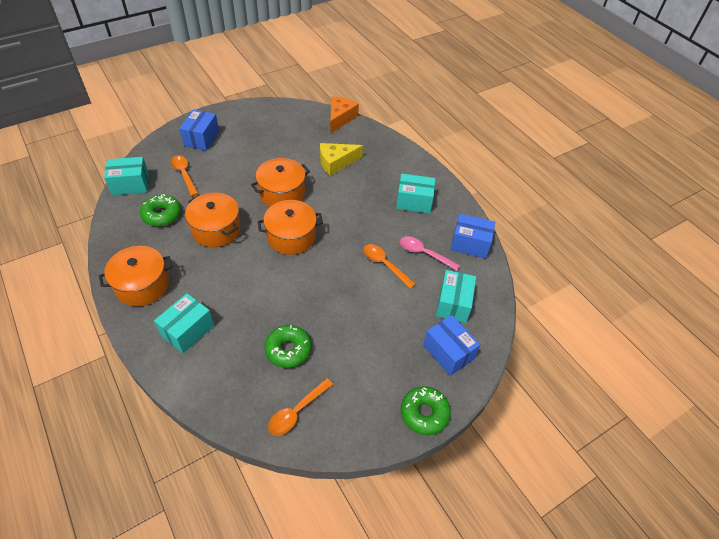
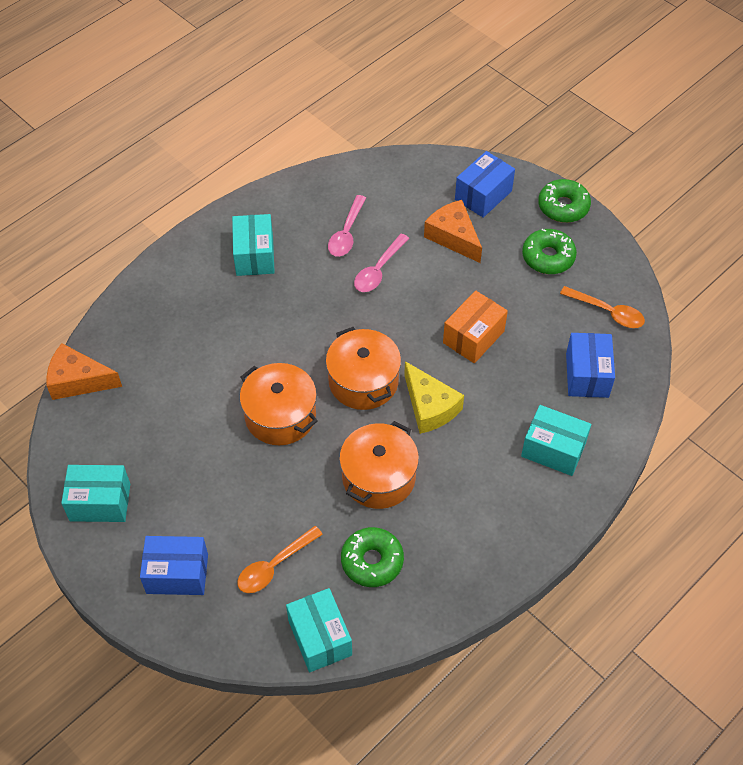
camera: 100 degrees left, 5 degrees up
(142, 285) = (506, 531): orange pot -> none
(288, 350) = (538, 339): green donut -> green donut (548, 257)
(305, 307) = (473, 337): none -> orange box
(336, 163) = (194, 362): yellow cheese -> yellow cheese (430, 407)
(384, 265) = (378, 270): orange spoon -> pink spoon
(406, 319) = (453, 237): none -> orange cheese
(453, 304) = (416, 197): turquoise box -> turquoise box (100, 502)
(470, 244) = (316, 190): blue box -> blue box (587, 375)

